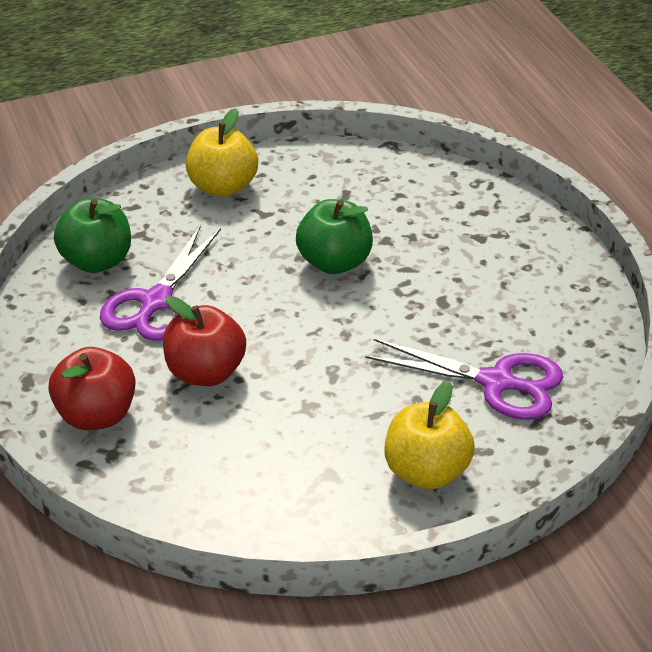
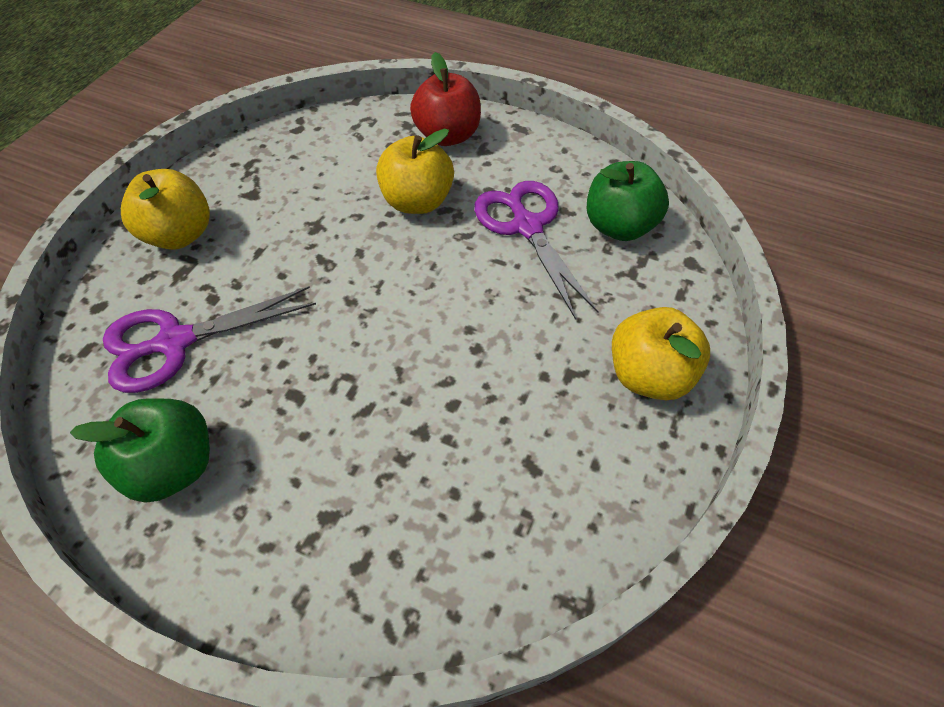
camera: 135 degrees right, 15 degrees up
(205, 373) = (417, 202): red apple -> yellow apple
(335, 263) = (438, 365): green apple -> green apple (173, 467)

